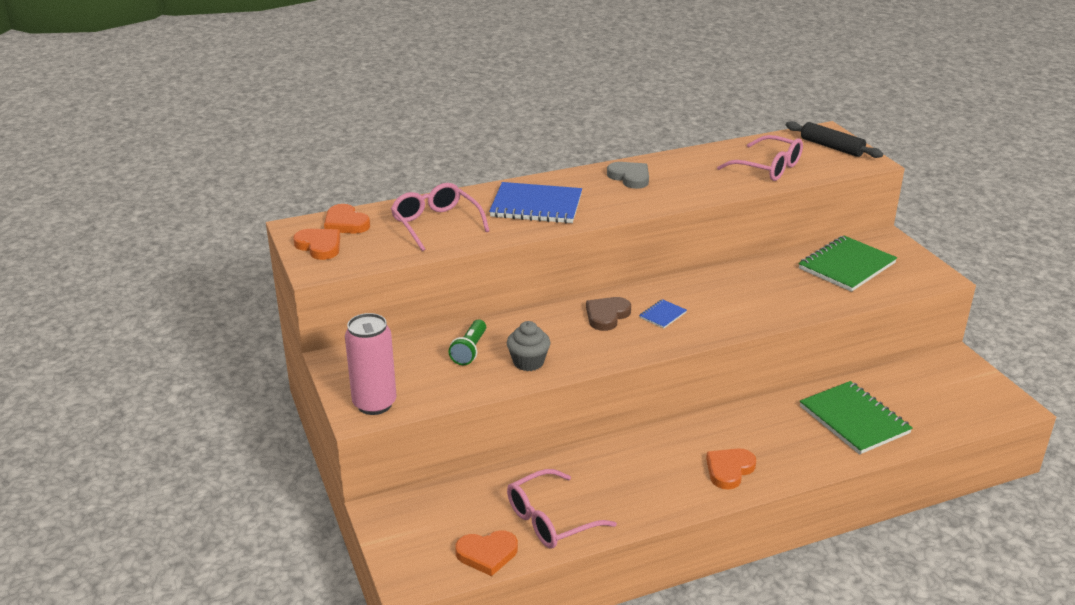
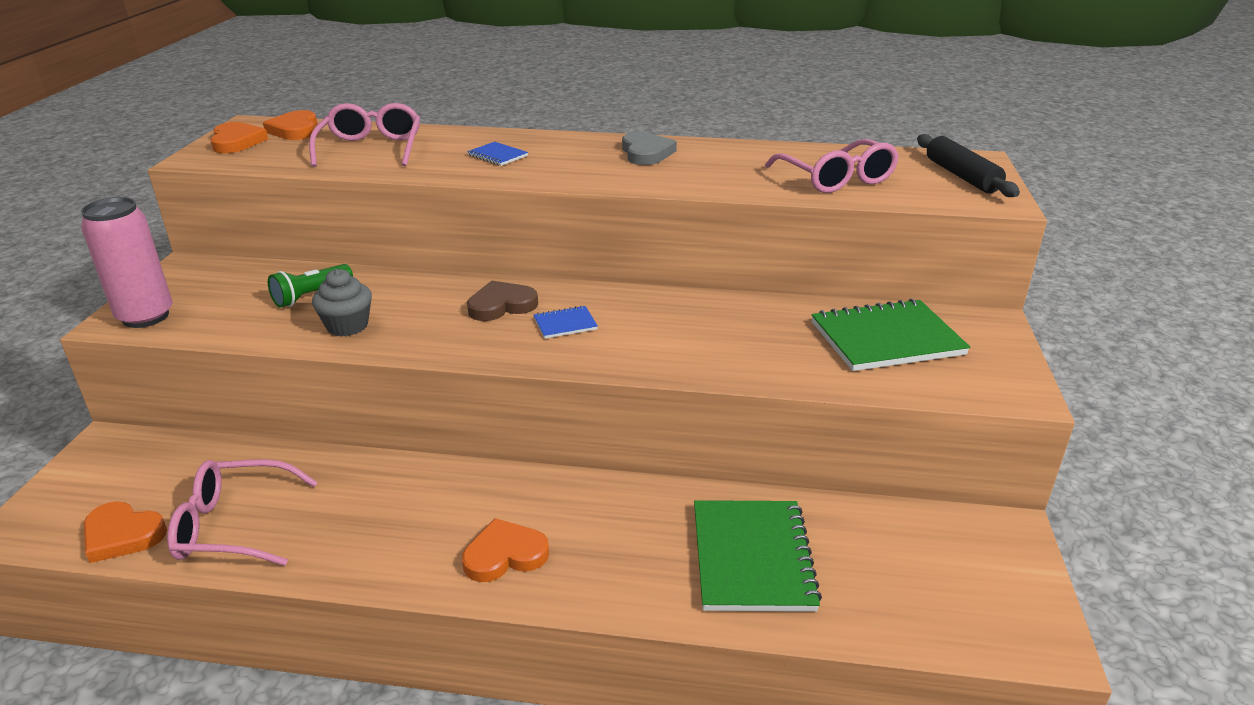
camera: 30 degrees right, 0 degrees up
(536, 206) = (497, 156): blue notebook -> blue notebook, size x0.46

